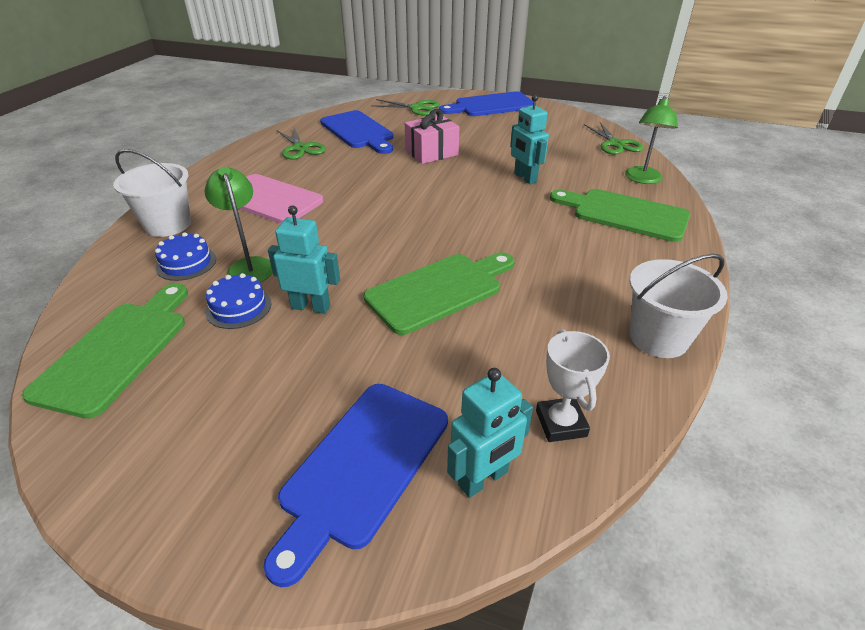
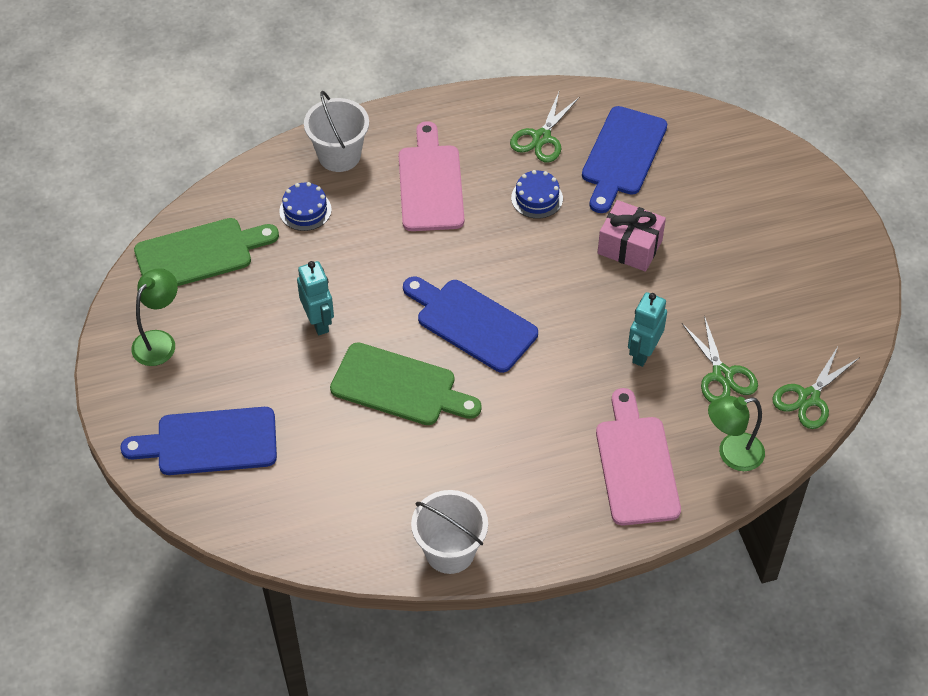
camera: 55 degrees right, 15 degrees up
(239, 307) = (285, 281): blue cake -> blue cake (537, 198)
(249, 265) = (333, 249): green lamp -> green lamp (159, 341)
(417, 108) = (735, 165): green scissors -> green scissors (722, 375)
(483, 479) = (243, 505): turquoise robot -> none
(491, 105) = (814, 229): blue cutting board -> blue cutting board (472, 323)
(561, 423) = (315, 525): white trophy -> none
(625, 214) = (636, 465): green cutting board -> pink cutting board

